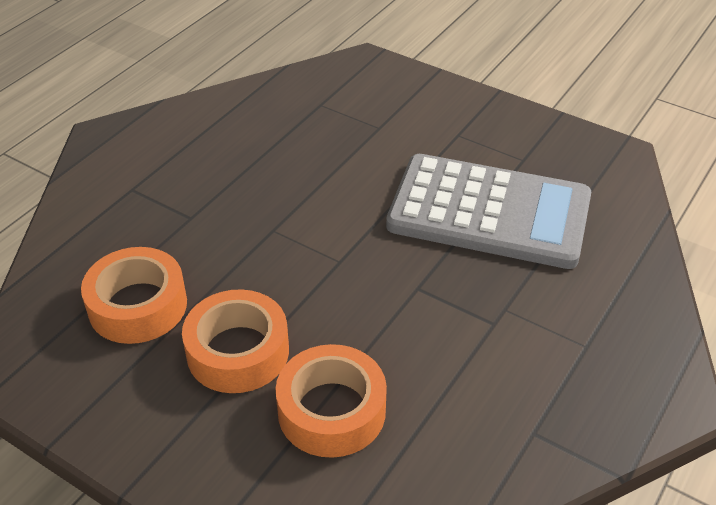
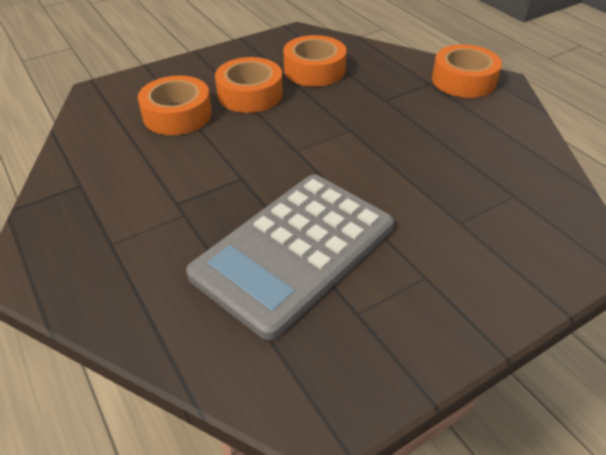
camera: 115 degrees right, 0 degrees up
(113, 163) = (463, 80): none -> orange tape

